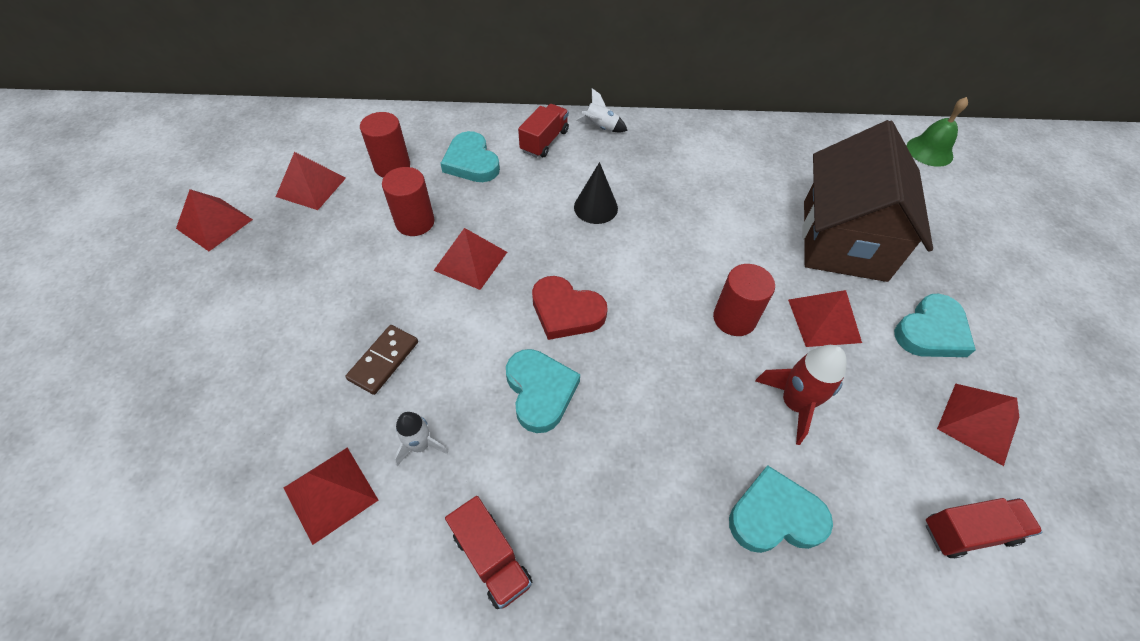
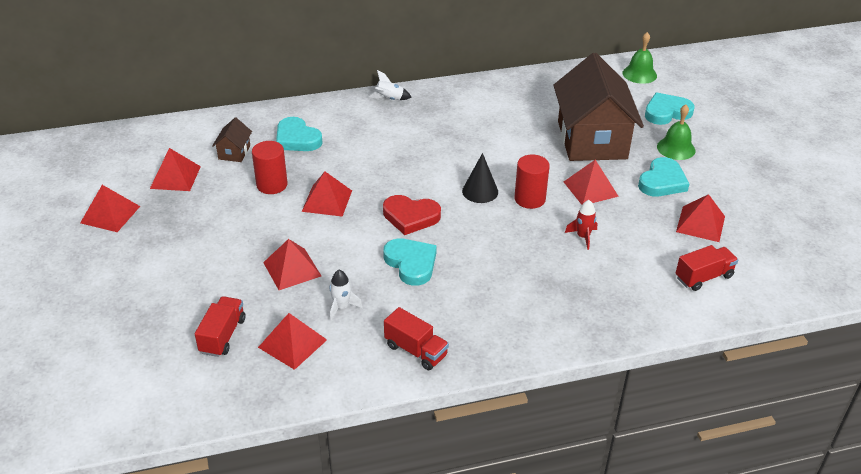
camera: 15 degrees left, 15 degrees down
(384, 361) = (292, 269): brown domino -> red pyramid
(392, 166) = (234, 152): red cylinder -> brown house
(544, 141) = (349, 115): red truck -> red truck (223, 336)
(595, 207) = (406, 151): black cone -> black cone (480, 191)
(775, 516) = (586, 294): turquoise heart -> turquoise heart (666, 112)
(794, 403) = (583, 237): red rocket -> red rocket, size x0.63
(961, 278) = (676, 148): none -> green bell

